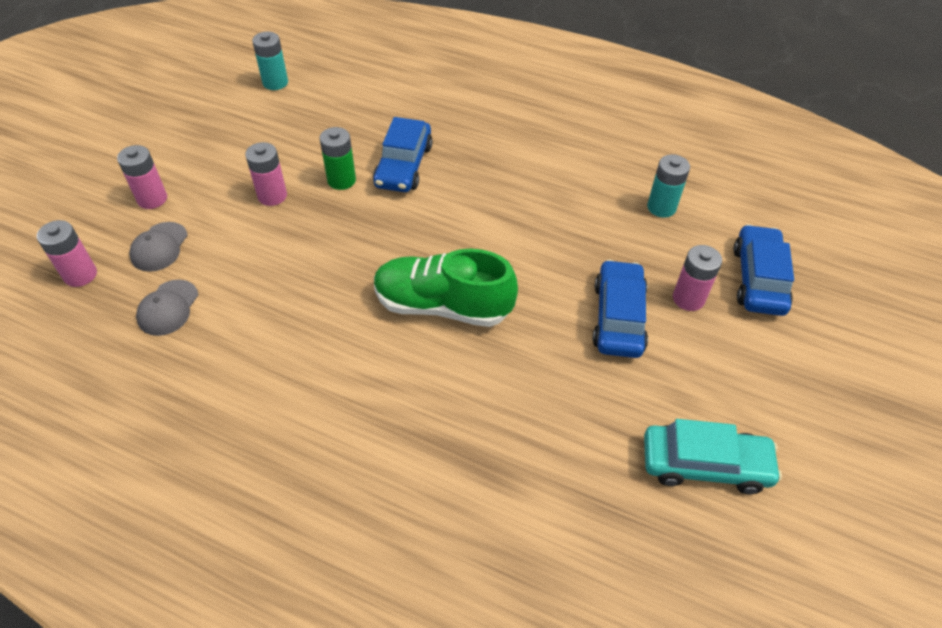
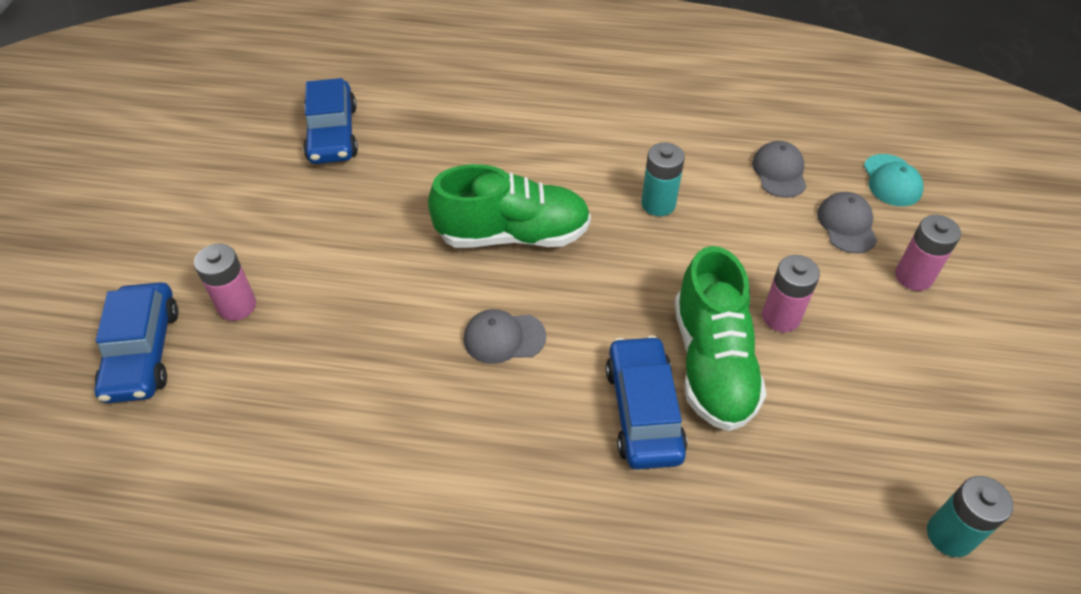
camera: 165 degrees right, 0 degrees up
(80, 275) = (891, 181): pink battery -> turquoise cap
(341, 180) = (712, 363): green battery -> green shoe
(479, 227) = (504, 338): none -> grey cap
(618, 317) = (320, 265): blue car -> blue car (332, 133)
(661, 207) = (258, 434): turquoise battery -> turquoise battery (658, 204)
(705, 465) = (243, 159): turquoise car -> none

